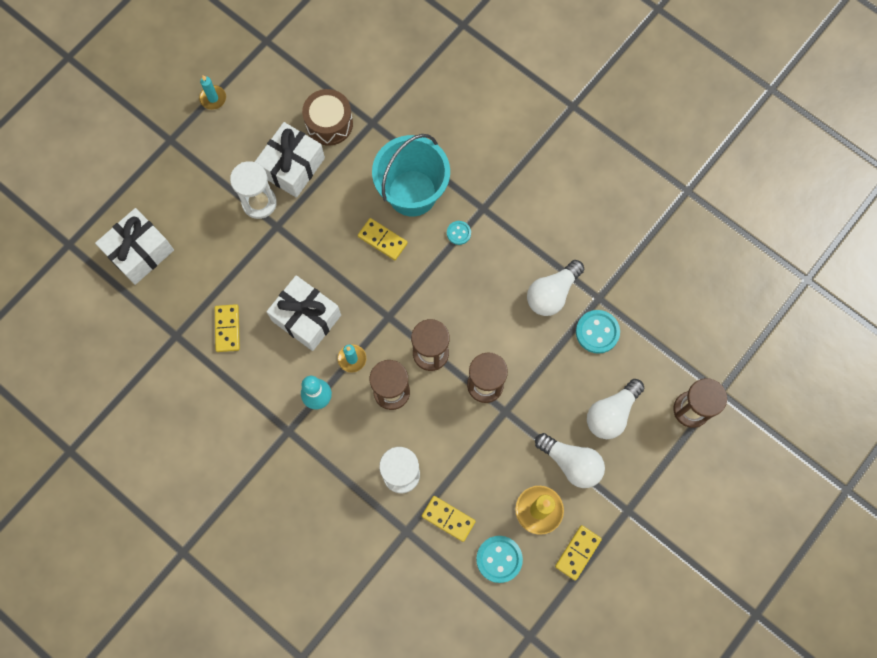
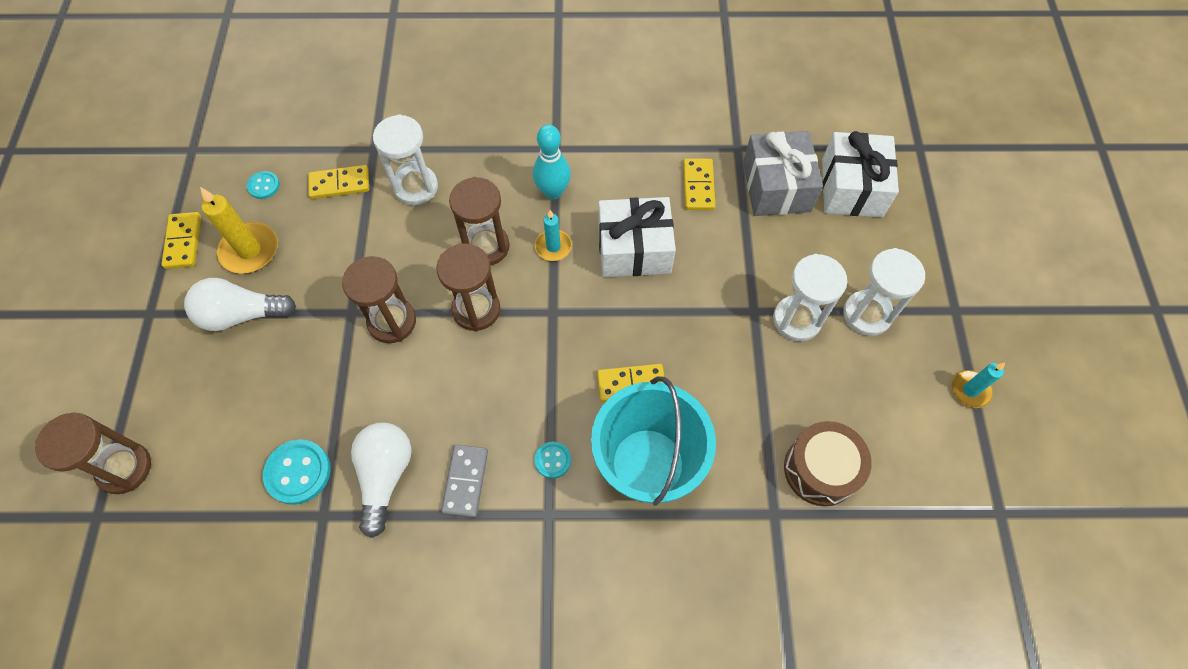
camera: 140 degrees right, 10 degrees down
(182, 289) = (776, 187): none -> grey gift
(219, 175) = (867, 314): none -> white hourglass
(227, 329) = (698, 186): yellow domino -> yellow domino turned 45 degrees clockwise
(292, 167) = (805, 385): white gift -> none
(499, 559) = (264, 186): turquoise button -> turquoise button, size x0.57
(512, 258) = (465, 481): none -> grey domino
(611, 413) = (224, 395): white light bulb -> none

